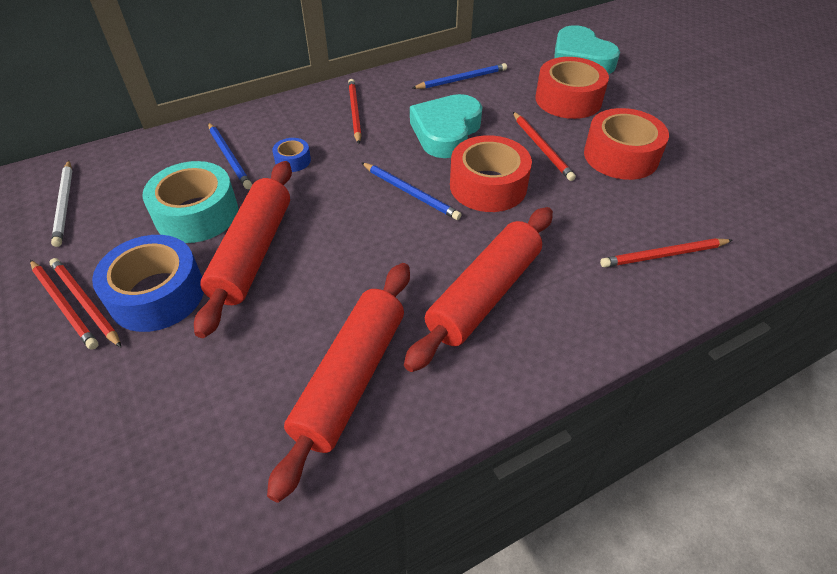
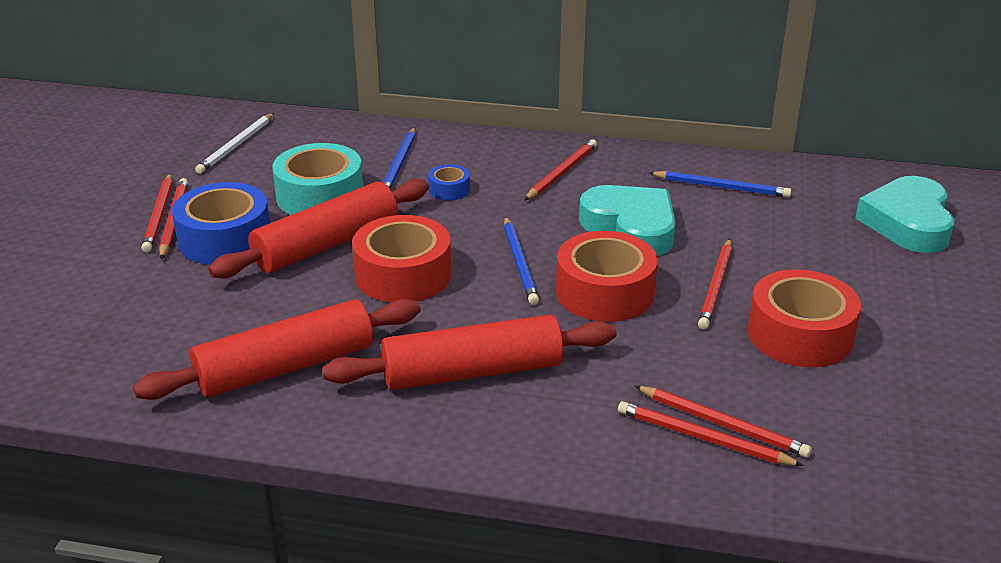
camera: 40 degrees right, 15 degrees down
(446, 132) = (631, 228): turquoise heart -> turquoise heart turned 75 degrees clockwise
(568, 99) = (822, 256): red tape -> red tape (403, 275)
(660, 239) = (722, 424): none -> red pencil

